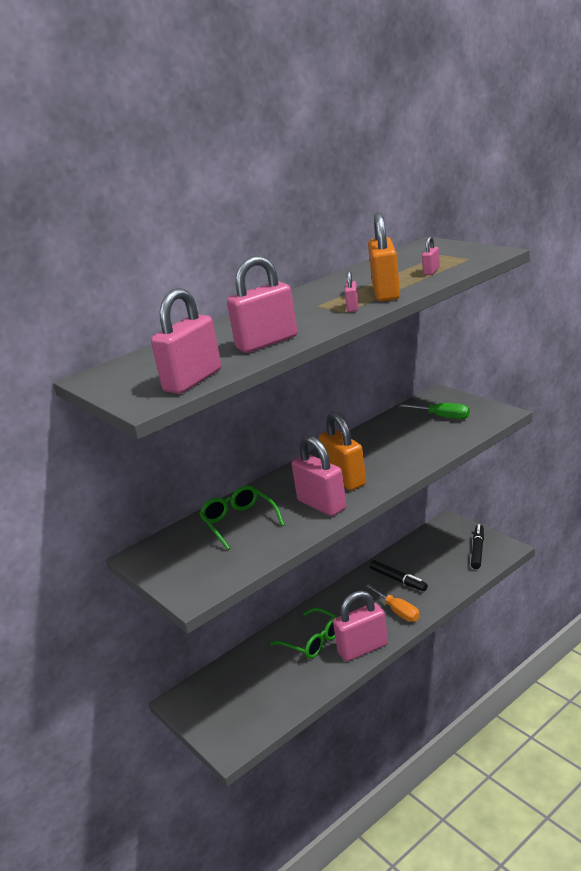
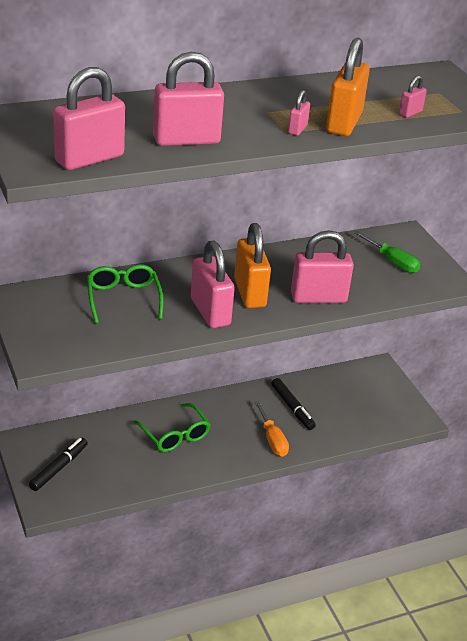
camera: 10 degrees right, 10 degrees up
(363, 649) = (216, 462): pink padlock -> pink padlock (318, 298)
(477, 550) = (390, 409): black marker -> black marker (59, 468)

